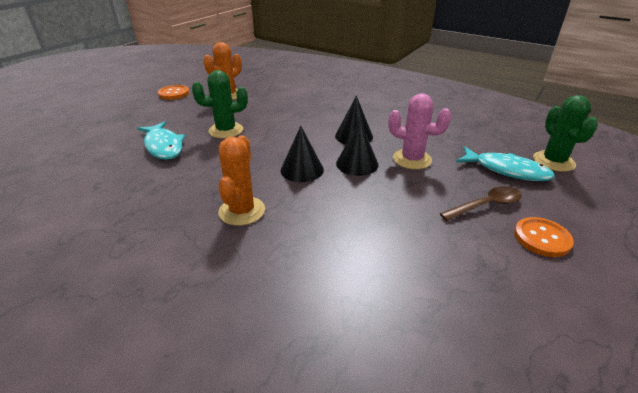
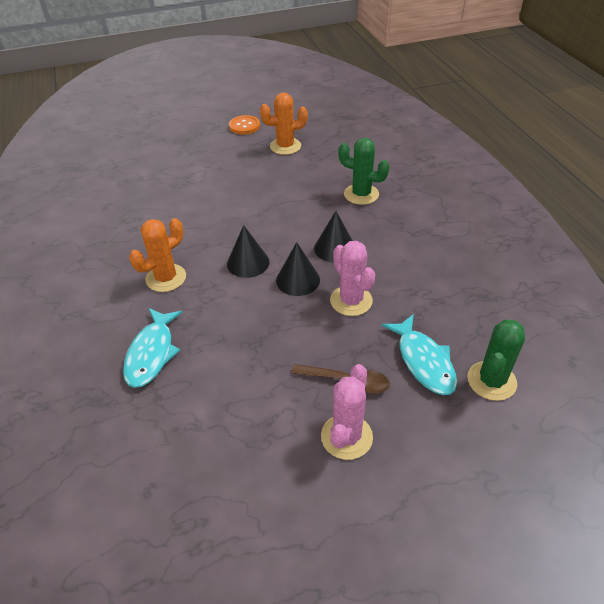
camera: 40 degrees right, 10 degrees up
(163, 146) = (179, 187): turquoise fish -> turquoise fish (152, 353)
(226, 130) = (238, 191): green cactus -> green cactus (361, 194)
(542, 238) = (346, 437): orange button -> pink cactus

